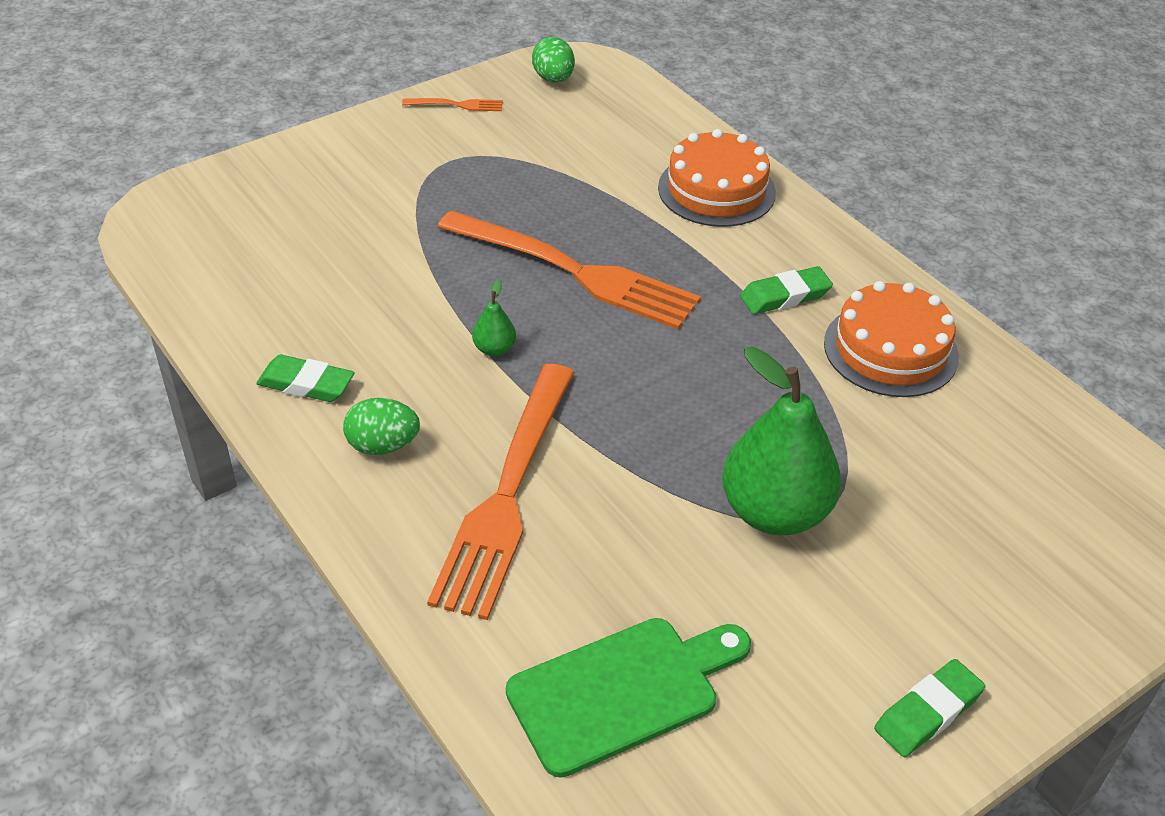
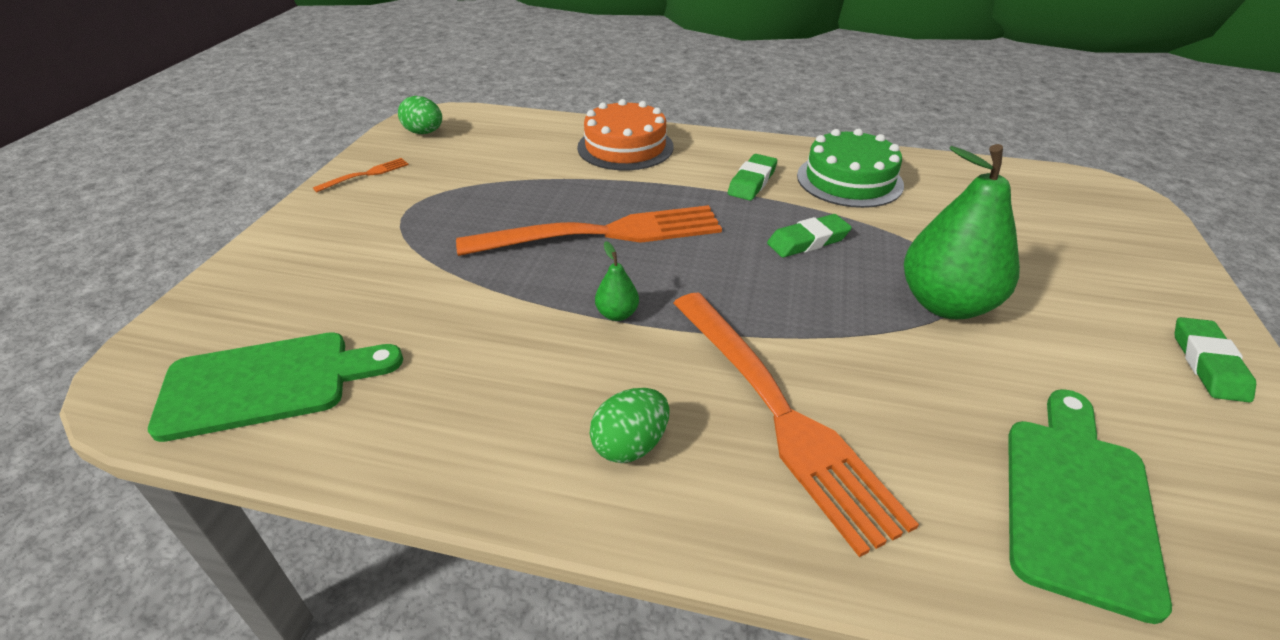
camera: 40 degrees left, 5 degrees down
(223, 260) = (267, 383): none -> green cutting board
(306, 384) = (490, 440): green eraser -> green eraser (808, 241)
(890, 350) = (849, 180): orange cake -> green cake

